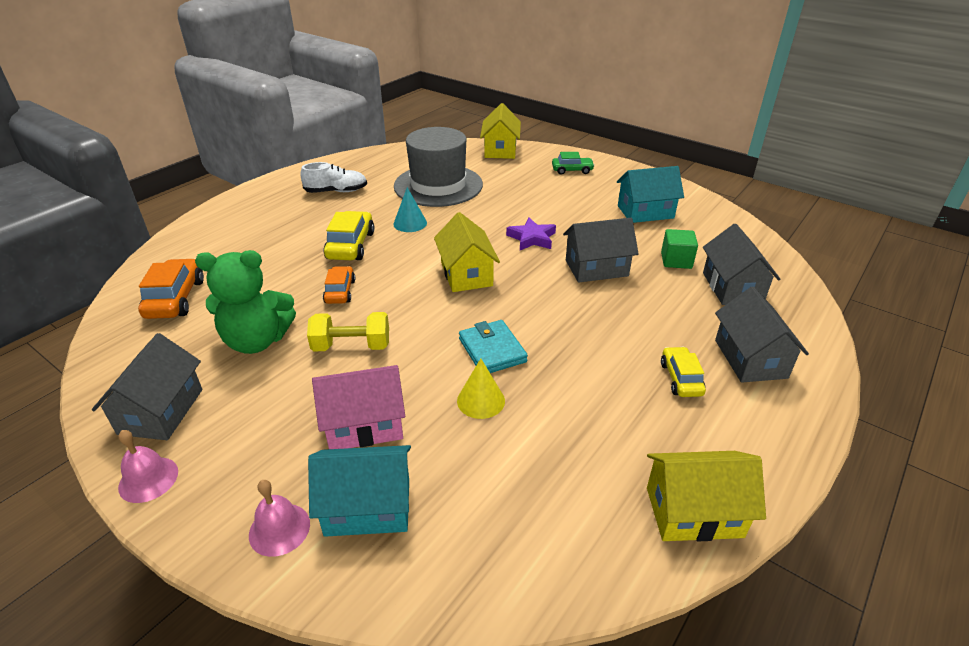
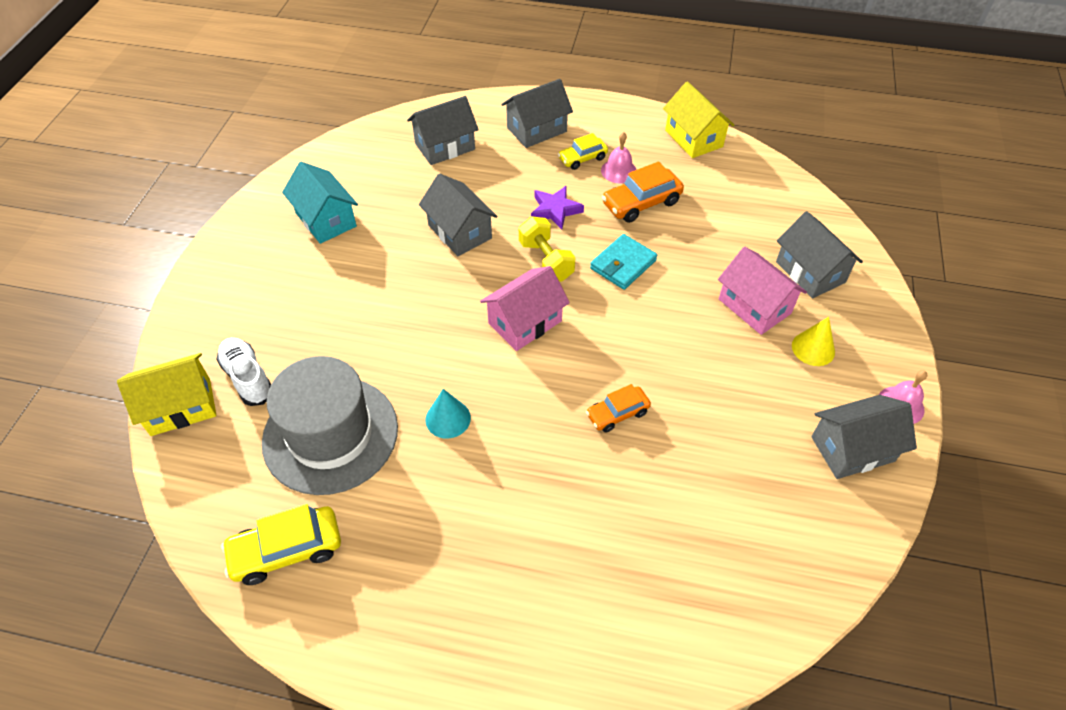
camera: 115 degrees left, 15 degrees up
(175, 298) = (732, 570): orange car -> orange car (641, 203)
(257, 341) = (731, 437): green teddy bear -> none
(279, 529) = (861, 306): pink bell -> pink bell (619, 171)
(336, 191) = (398, 557): white shoe -> white shoe (248, 378)
(350, 245) = (528, 454): yellow car -> yellow car (287, 550)
(351, 346) = (684, 359): yellow dumbbell -> yellow dumbbell (546, 261)
(368, 507) = (810, 272): turquoise house -> grey house
(466, 274) = (525, 322): yellow house -> pink house
(481, 400) = (681, 252): yellow cone -> yellow cone (813, 348)
(532, 238) = (427, 294): purple star -> purple star (555, 210)
(572, 170) = (233, 306): green car -> none
(676, 260) = (417, 183): green cube -> none

